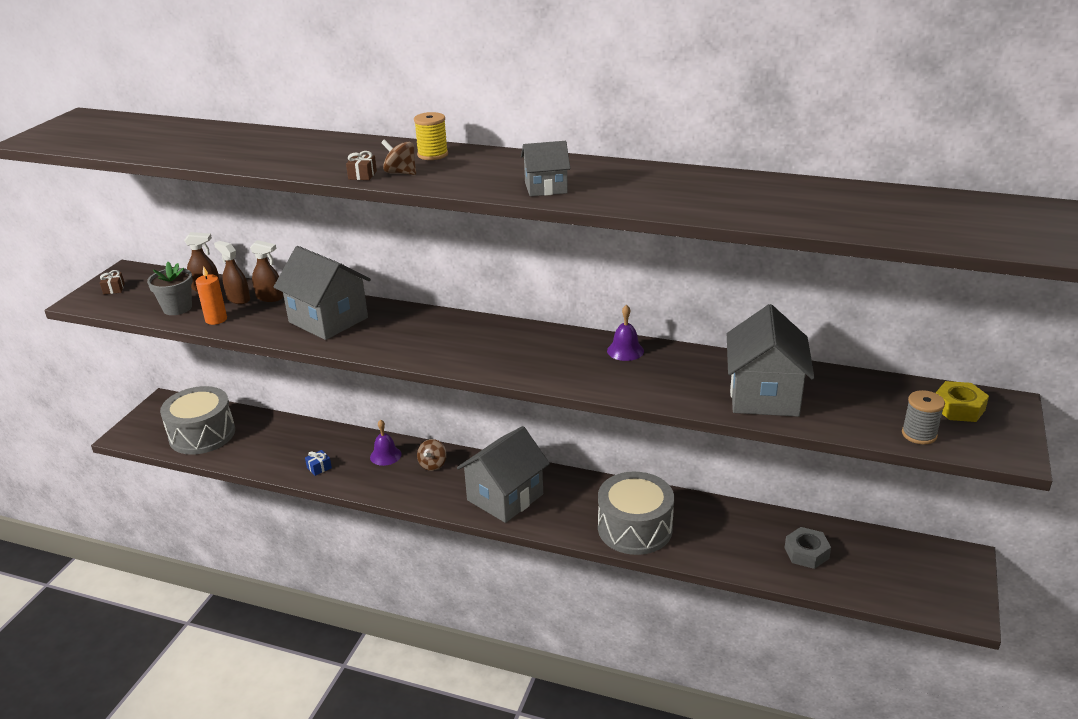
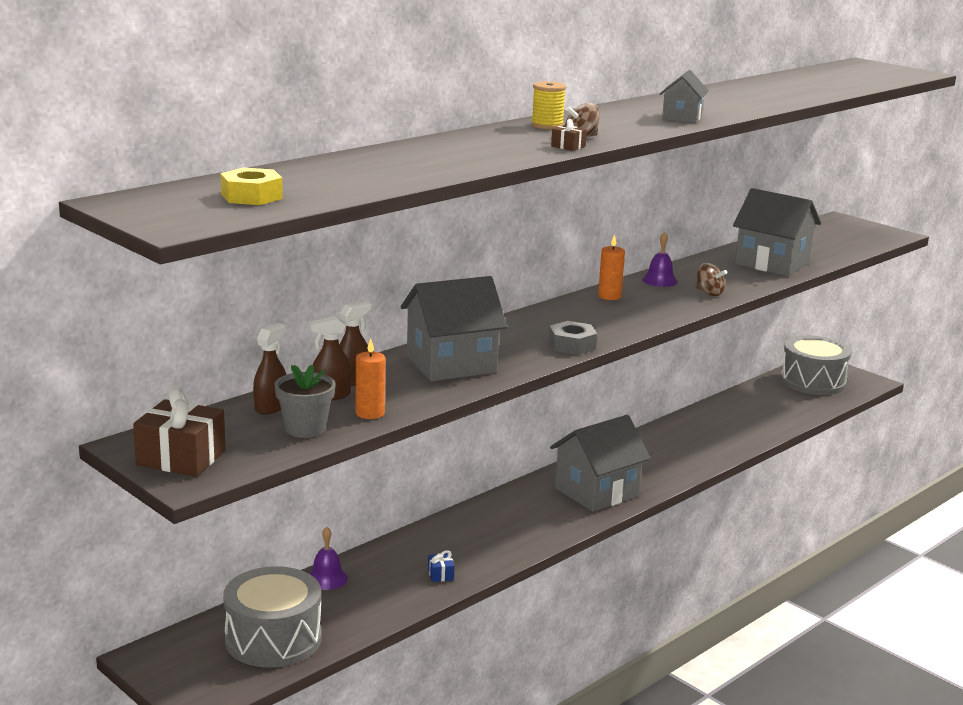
camera: 65 degrees left, 10 degrees down
(114, 289) = (181, 458): brown gift -> brown gift, size x2.25
(385, 455) = (460, 533): purple bell -> purple bell (327, 578)
(433, 464) = (505, 512): brown spinning top -> brown spinning top (709, 293)
(505, 497) = (596, 492): grey house -> grey house turned 75 degrees clockwise
(551, 339) = (609, 296): none -> orange candle
(635, 528) = (693, 452): grey drum -> grey drum (813, 381)
(806, 553) = (775, 404): grey nut -> grey nut (572, 345)
(919, 434) = (857, 245): grey spool -> none
(958, 408) = (834, 229): yellow nut -> yellow nut (251, 196)

